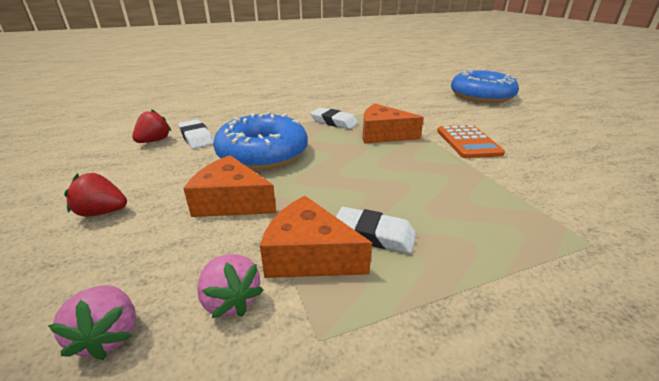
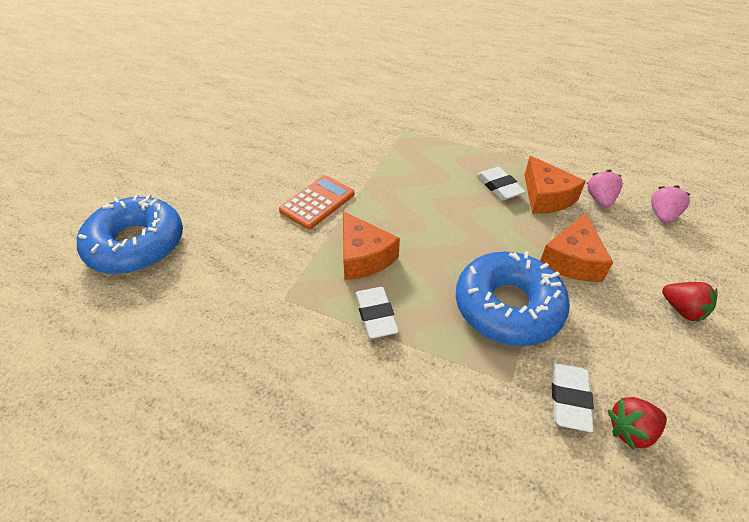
camera: 135 degrees left, 15 degrees up
(231, 201) = (572, 260): orange cheese -> orange cheese turned 45 degrees clockwise

